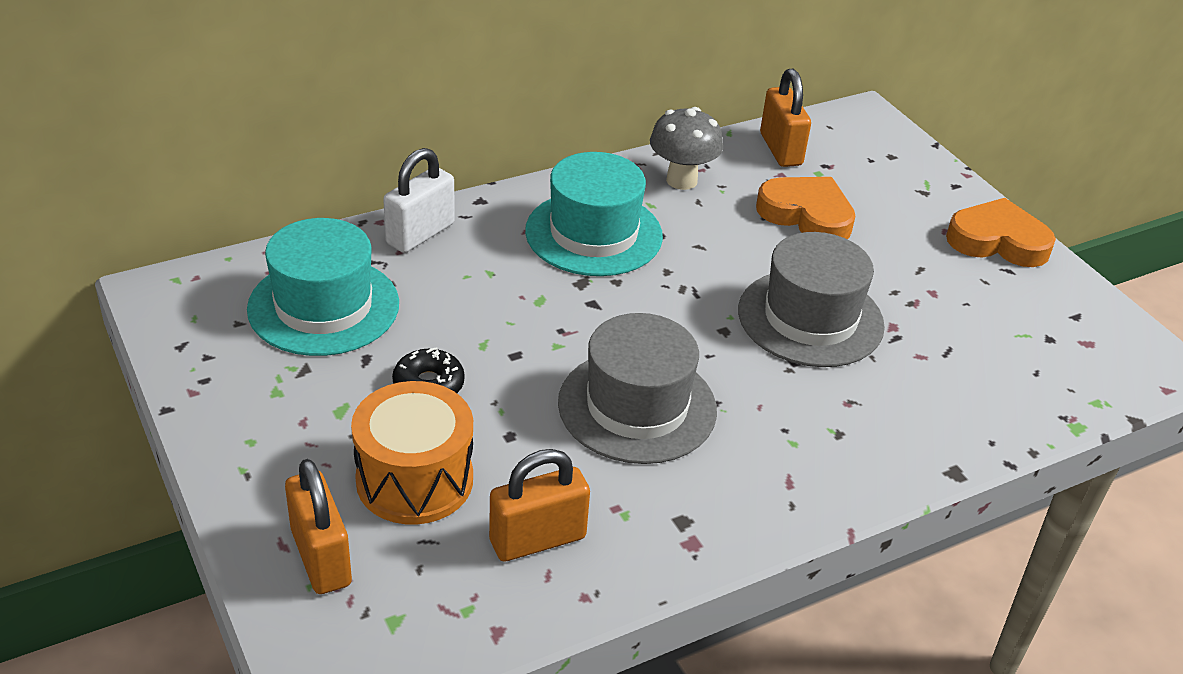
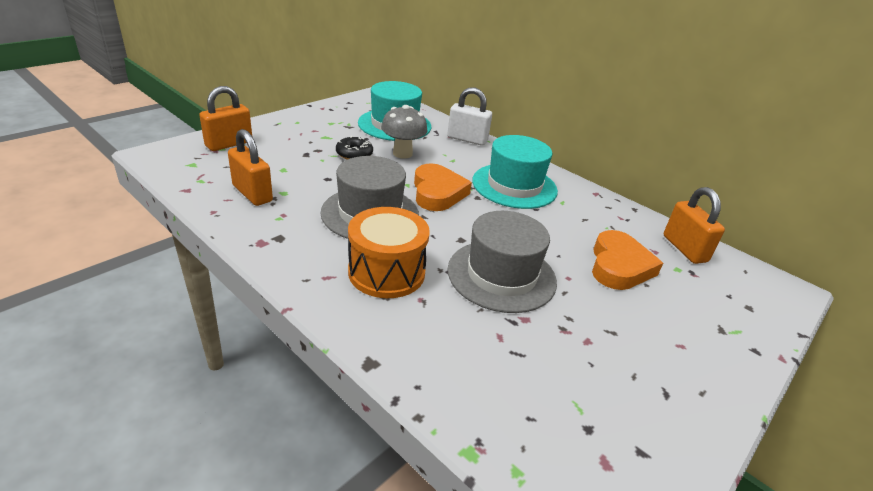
camera: 70 degrees right, 5 degrees down
(414, 480) = (285, 158): orange drum -> orange drum (386, 272)
(681, 180) = (599, 211): grey mushroom -> grey mushroom (402, 153)
(780, 149) = (684, 249): orange padlock -> orange padlock turned 75 degrees counterclockwise
(997, 241) = (702, 383): orange heart -> orange heart (437, 192)

